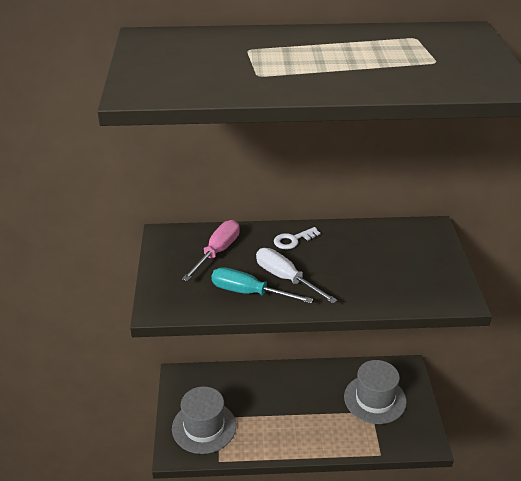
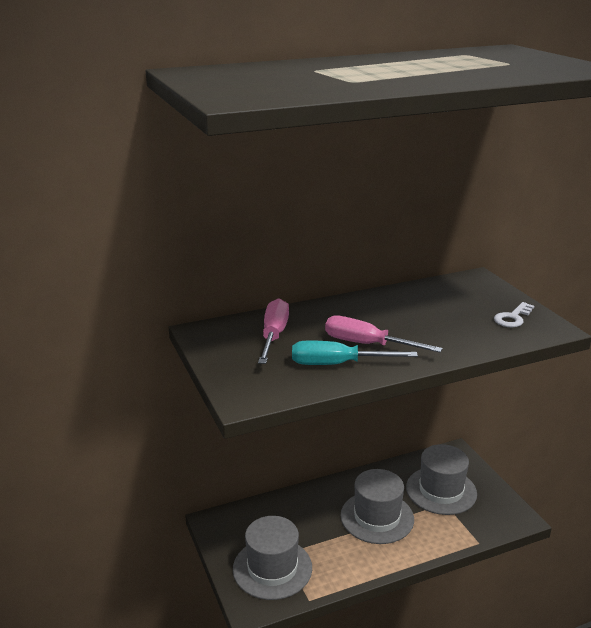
camera: 20 degrees left, 10 degrees down
(286, 278) = (367, 344): white screwdriver -> pink screwdriver
(293, 240) = (348, 311): white key -> white key (513, 318)
(307, 408) = (377, 517): none -> grey hat

